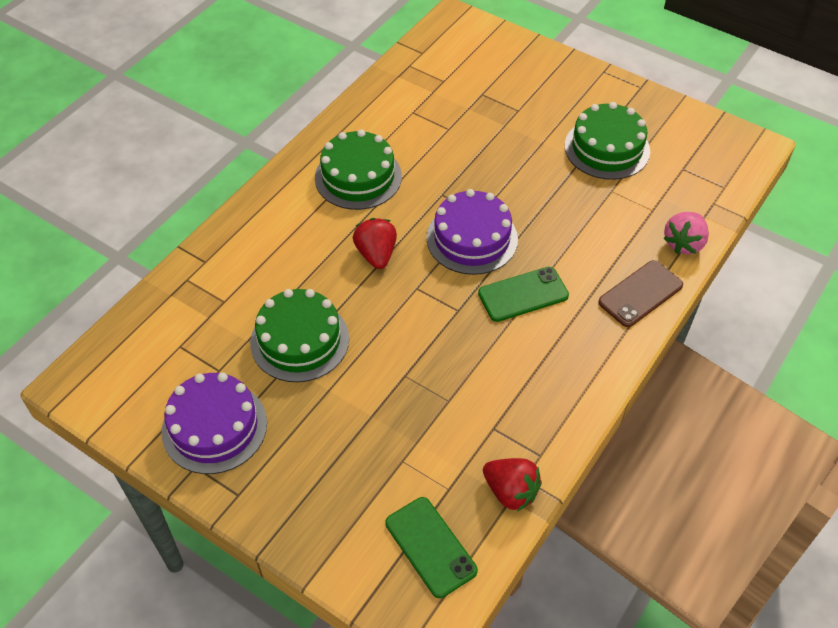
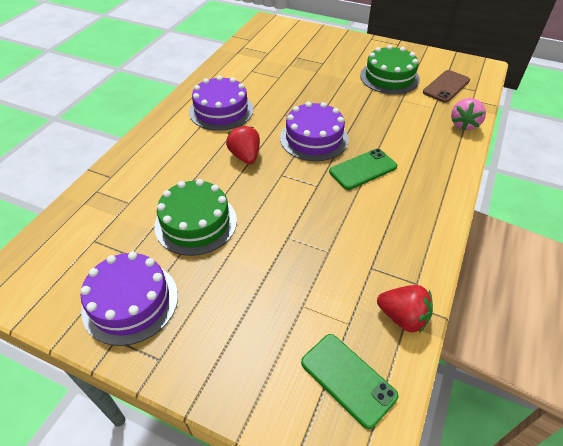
camera: 10 degrees left, 5 degrees down
(358, 177) = (221, 110): green cake -> purple cake
(640, 294) = (447, 158): brown phone -> brown phone (446, 86)

